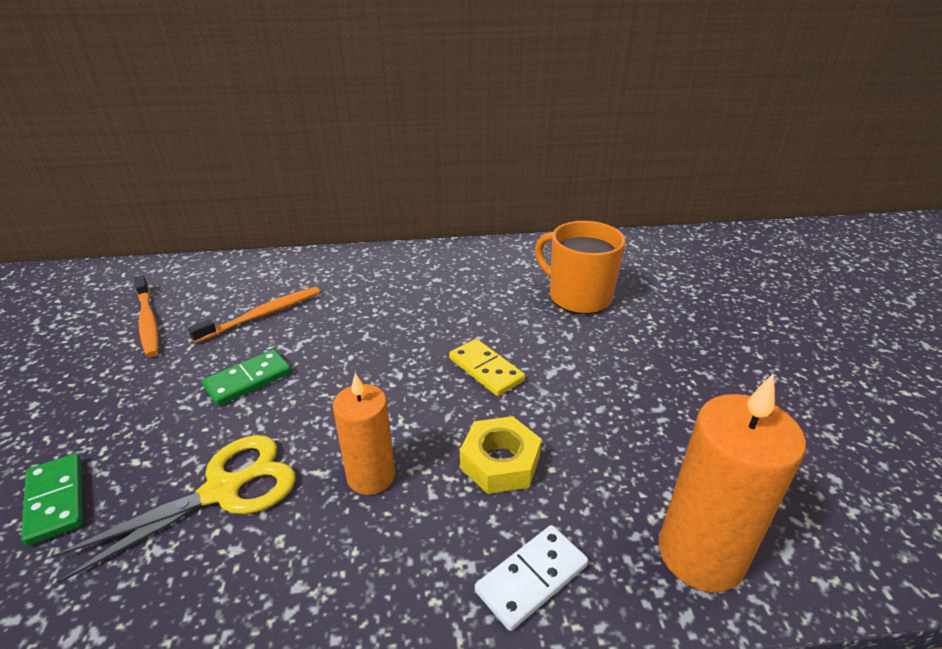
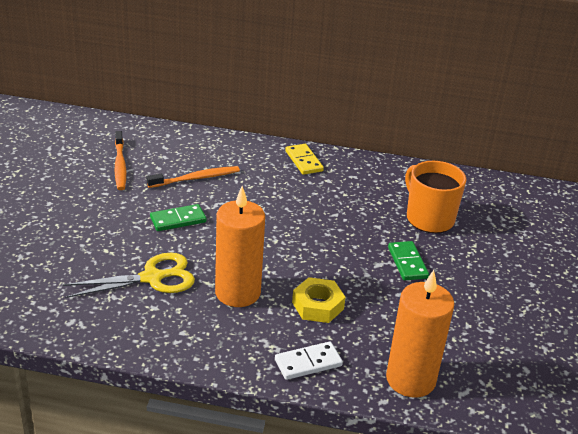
camera: 15 degrees right, 0 degrees up
(55, 500) = (62, 259): green domino -> green domino (407, 263)
(371, 476) = (237, 292): orange candle -> orange candle, size x1.54
(486, 369) = (334, 251): yellow domino -> yellow domino (303, 161)

